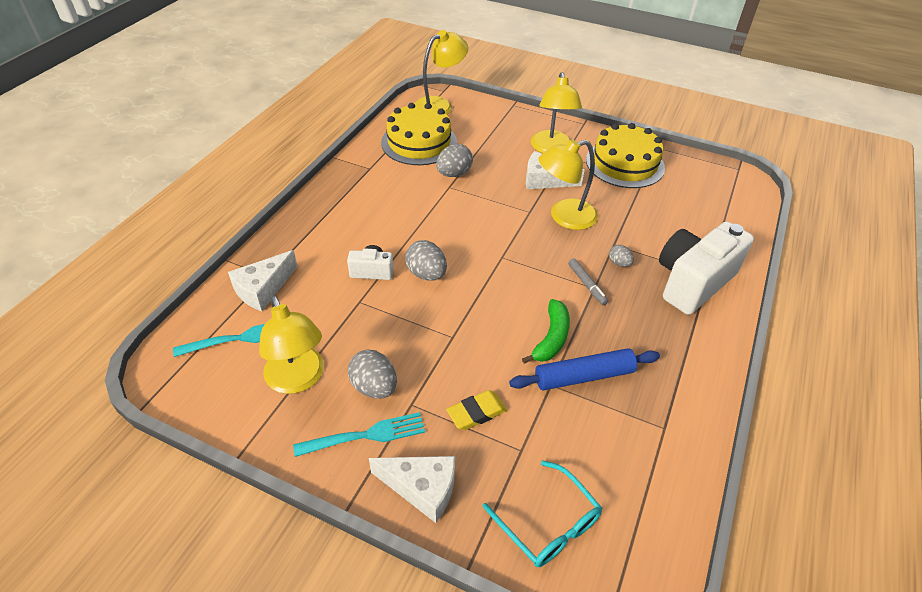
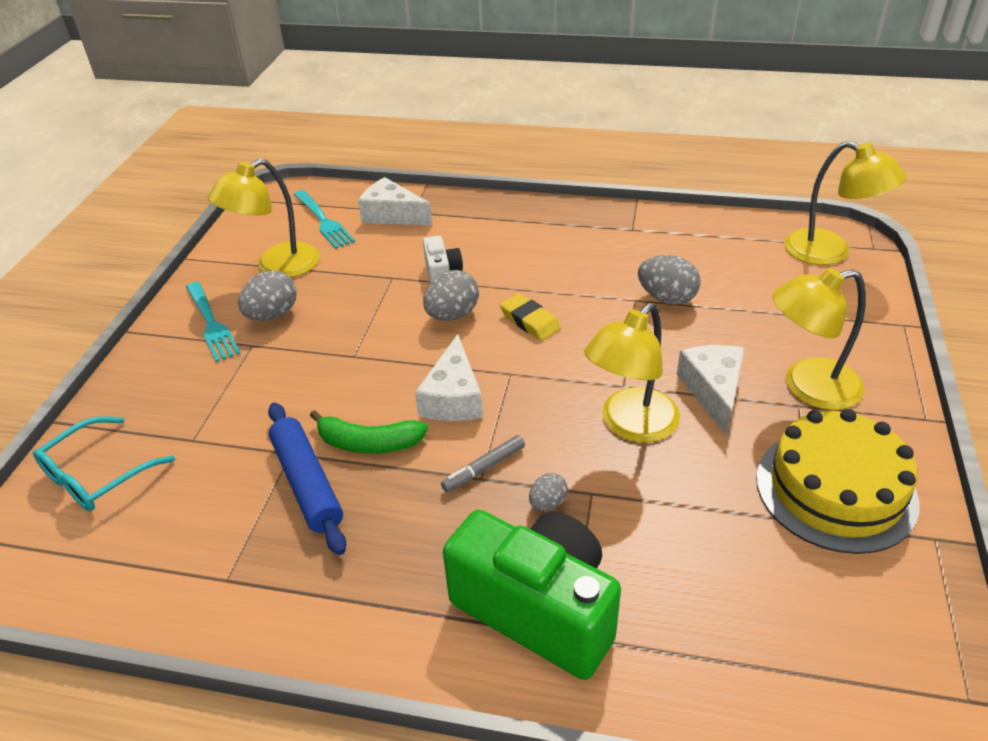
camera: 80 degrees right, 5 degrees down
(419, 142) = (718, 254): yellow cake -> none
(422, 488) = (148, 373): white cheese -> white cheese (453, 397)
(476, 413) = (243, 395): yellow eraser -> yellow eraser (530, 321)
(564, 217) = (630, 425): yellow lamp -> yellow lamp turned 105 degrees counterclockwise
(692, 282) = (538, 610): white camera -> green camera

